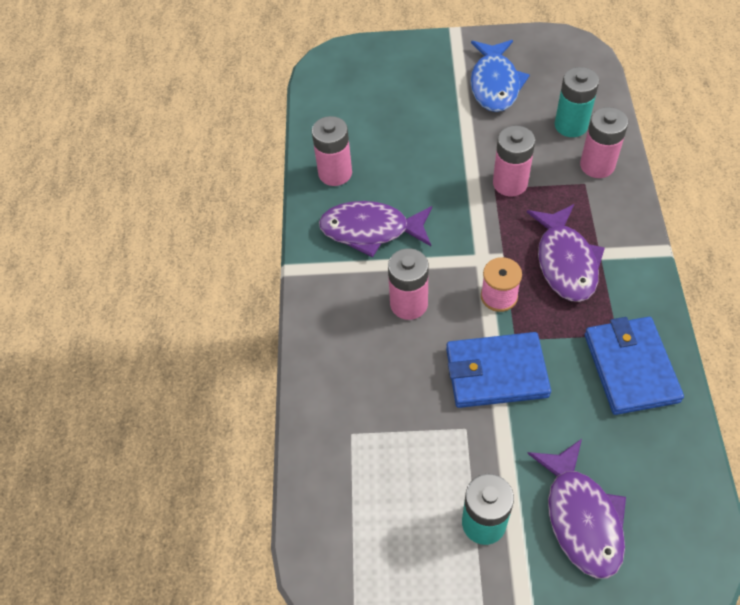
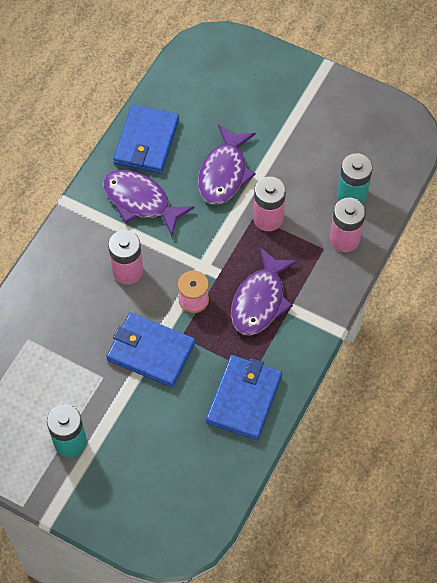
camera: 25 degrees right, 5 degrees up
(335, 173) = (146, 142): pink battery -> blue wallet
(495, 84) = (321, 129): blue fish -> none
(581, 517) = (133, 473): purple fish -> purple fish (224, 173)

